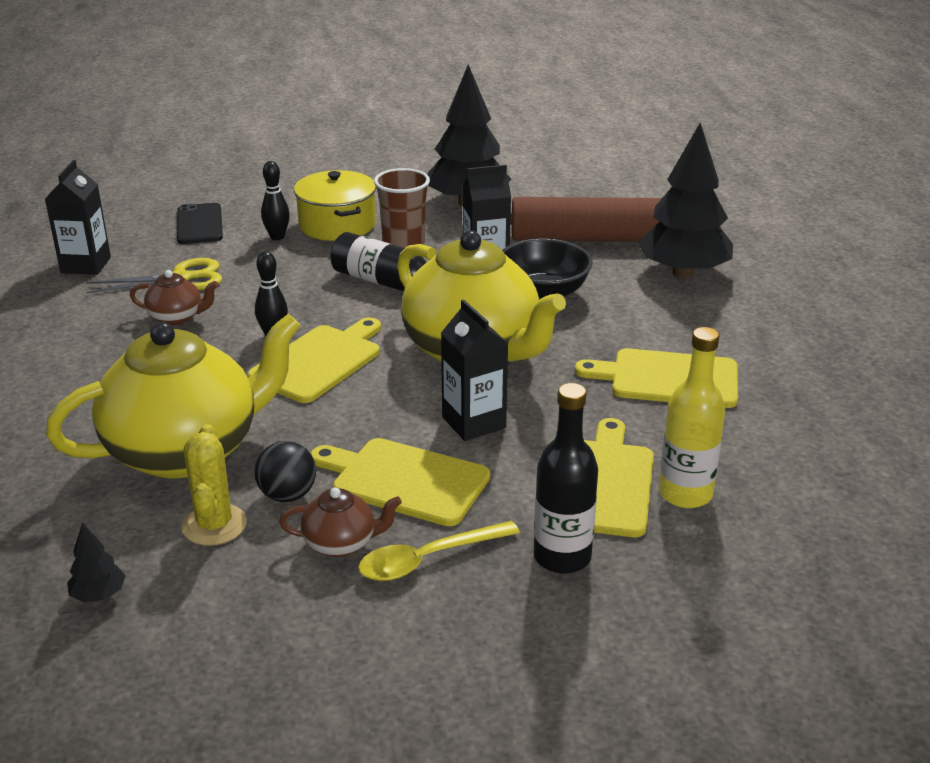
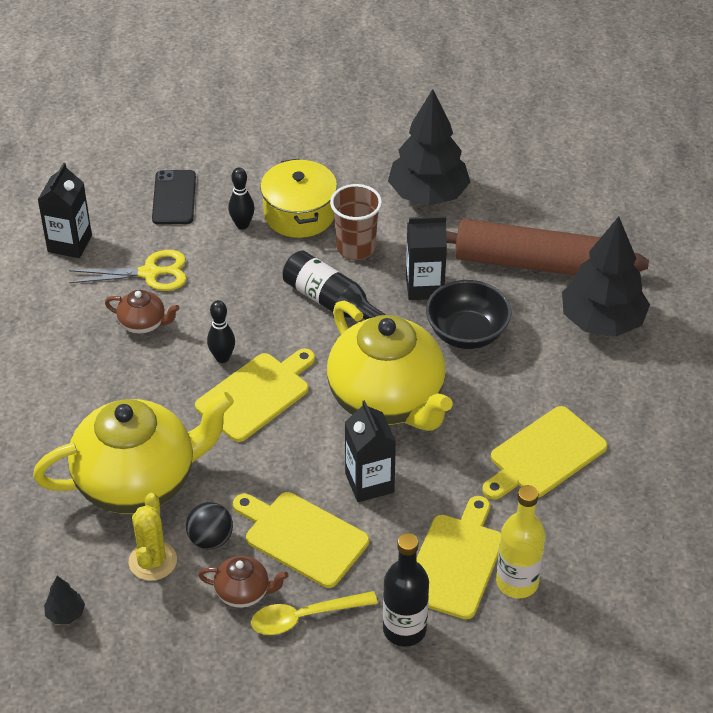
camera: 10 degrees right, 15 degrees up
(668, 379) = (544, 455): yellow cutting board -> yellow cutting board turned 60 degrees counterclockwise

